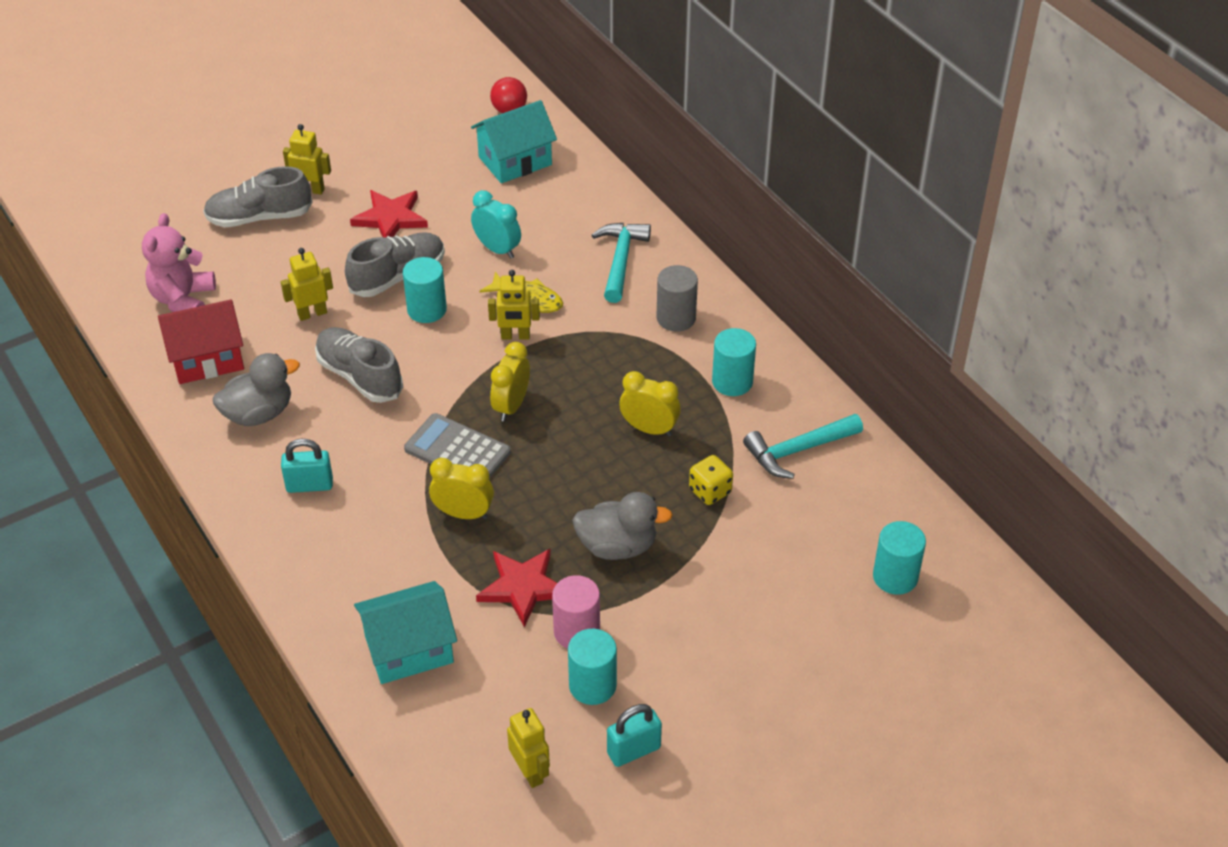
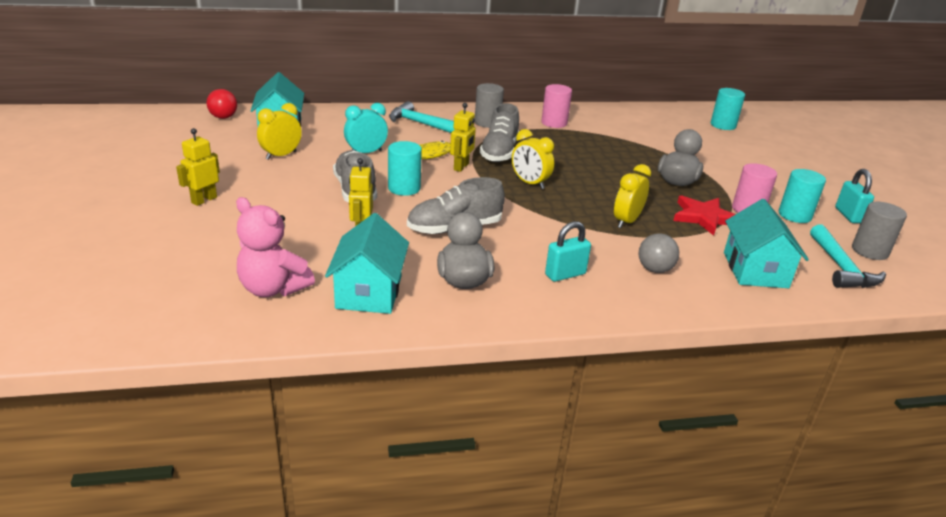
camera: 70 degrees left, 15 degrees down
(207, 358) = (369, 292): red house -> turquoise house
(259, 217) = (207, 229): grey shoe -> grey shoe (499, 152)
(309, 485) = (565, 274): turquoise padlock -> turquoise padlock turned 45 degrees clockwise
(360, 557) = (654, 269): none -> grey ball
(390, 218) = (284, 178): red star -> none
(457, 451) = (562, 210): grey calculator -> none
(530, 772) = (869, 251): yellow robot -> grey cylinder
(649, 429) = (579, 151): yellow clock -> yellow clock (281, 155)
(710, 491) = (641, 148): yellow dice -> none
(732, 382) = (554, 123): turquoise cylinder -> pink cylinder
(797, 451) = (620, 122): turquoise hammer -> turquoise hammer (841, 268)

